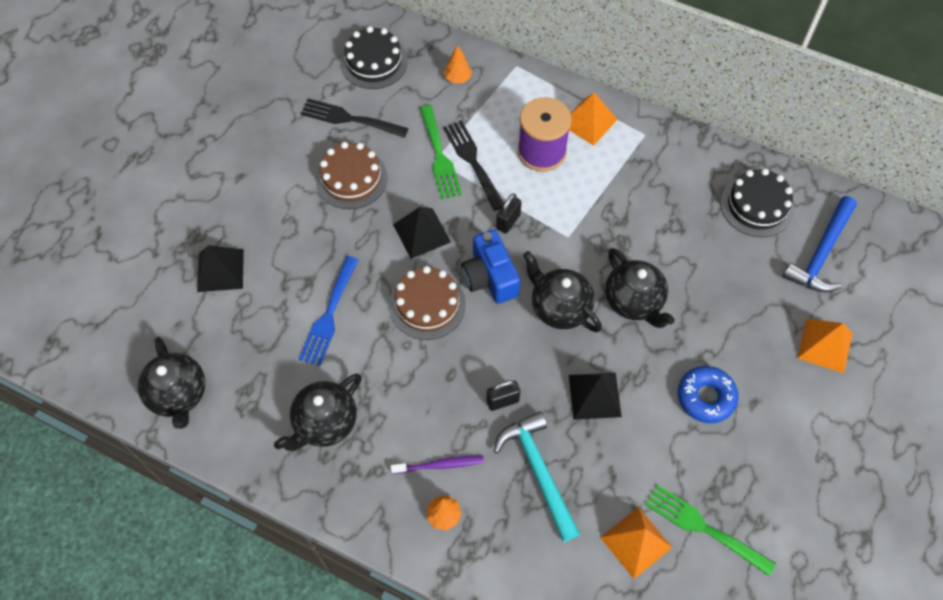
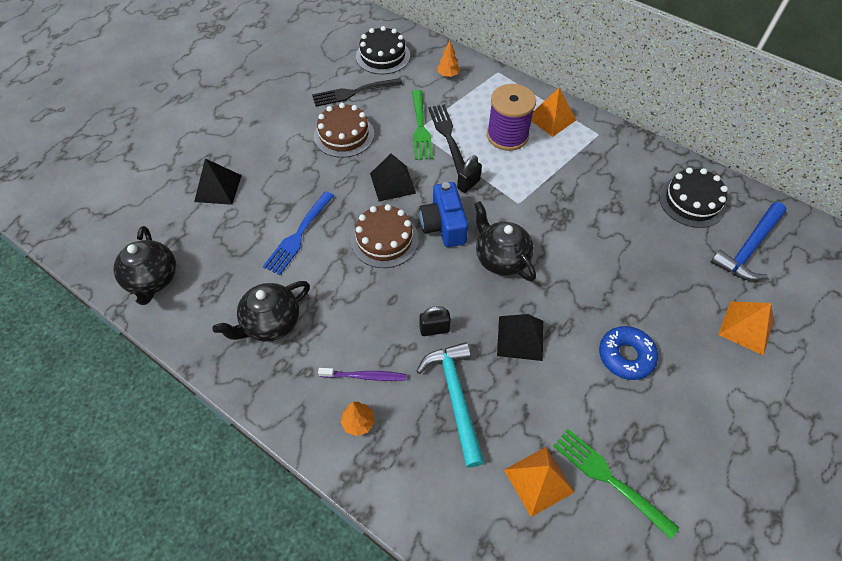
camera: 10 degrees right, 5 degrees down
(350, 119) = (354, 92): black fork -> black fork turned 45 degrees counterclockwise
(634, 302) = (569, 263): black teapot -> none

